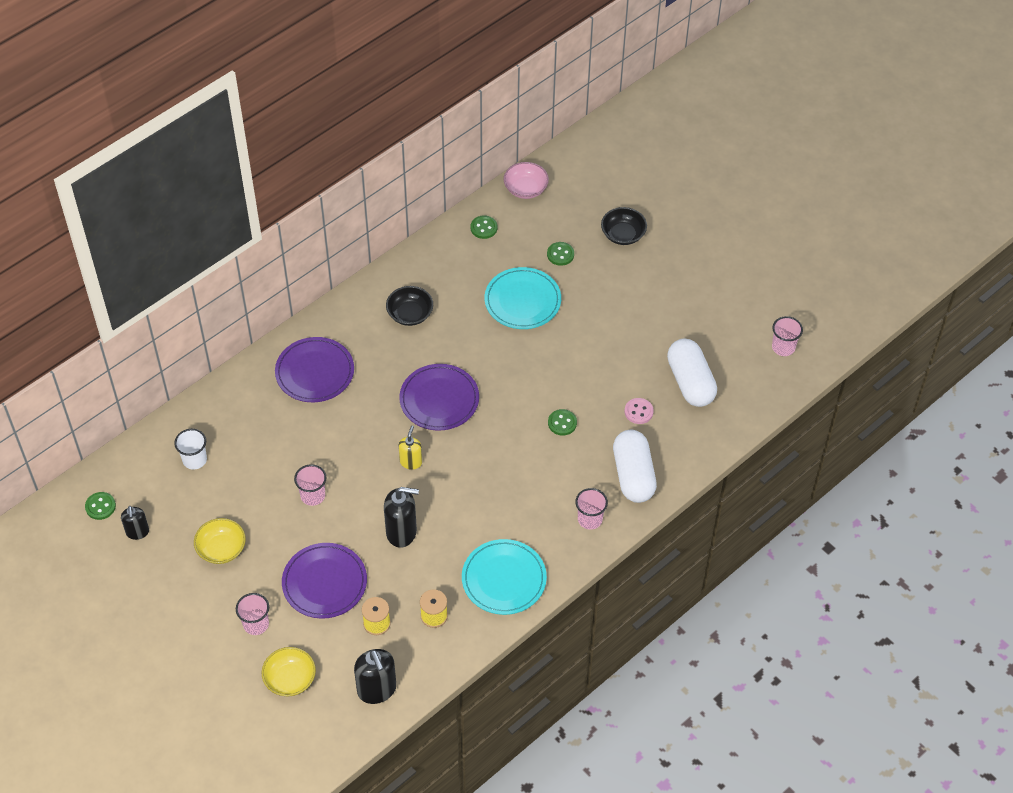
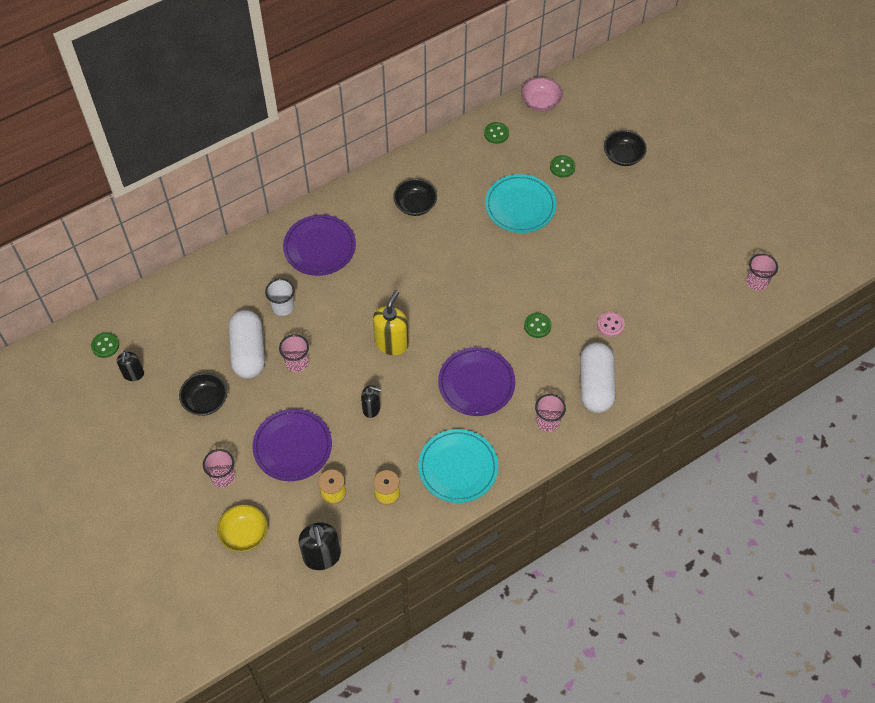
camera: 10 degrees right, 5 degrees up
(194, 460) = (197, 314): white cup -> white cup (283, 307)
(221, 549) = (205, 401): yellow bowl -> black bowl
(401, 532) = (371, 409): black soap dispenser -> black soap dispenser, size x0.61
(411, 462) = (391, 343): yellow soap dispenser -> yellow soap dispenser, size x1.63
(439, 399) = (428, 288): purple plate -> purple plate (476, 383)
(690, 382) = (663, 303): white capsule -> white capsule (248, 352)

